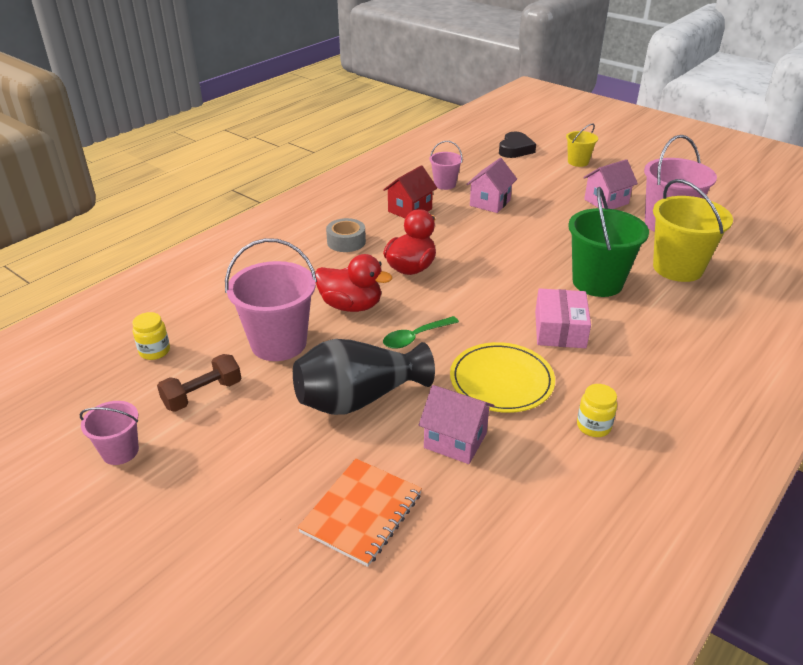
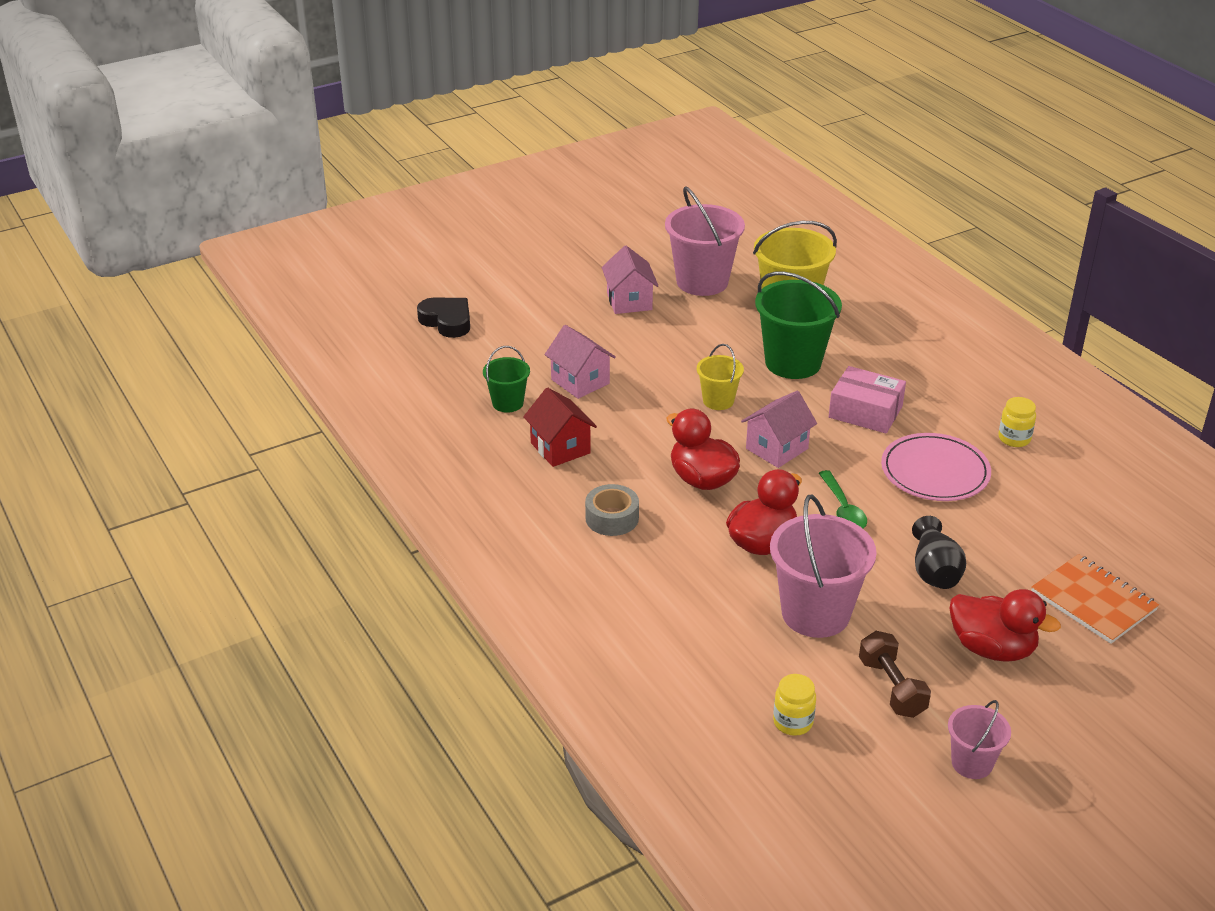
camera: 70 degrees left, 0 degrees up
(267, 447) = (992, 648): none -> red duck
(358, 399) = (934, 571): black vase -> black vase, size x0.62
(445, 184) = (507, 403): pink bucket -> green bucket
(455, 440) = (1013, 523): pink house -> pink house (777, 449)
(501, 381) = (935, 472): yellow plate -> pink plate
(578, 162) = (518, 287): yellow bucket -> yellow bucket (718, 401)

